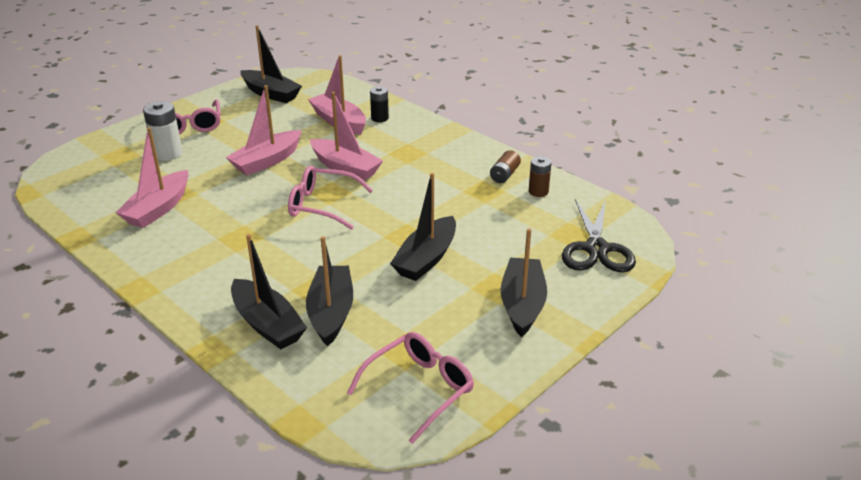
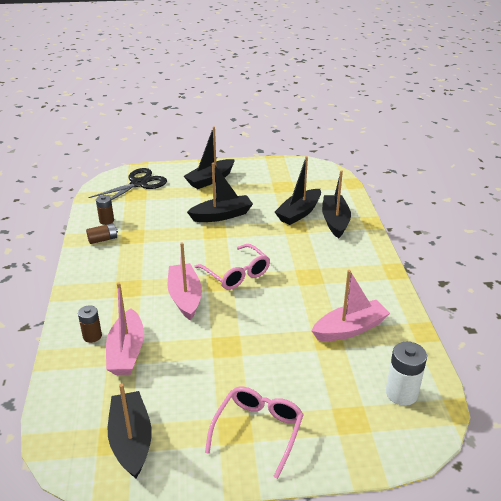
camera: 140 degrees left, 0 degrees up
(167, 154) = (305, 394): white battery -> white battery (401, 393)
(267, 161) = (231, 336): pink boat -> none
(379, 118) = (92, 336): black battery -> brown battery
(419, 389) = (294, 173): pink glasses -> none

